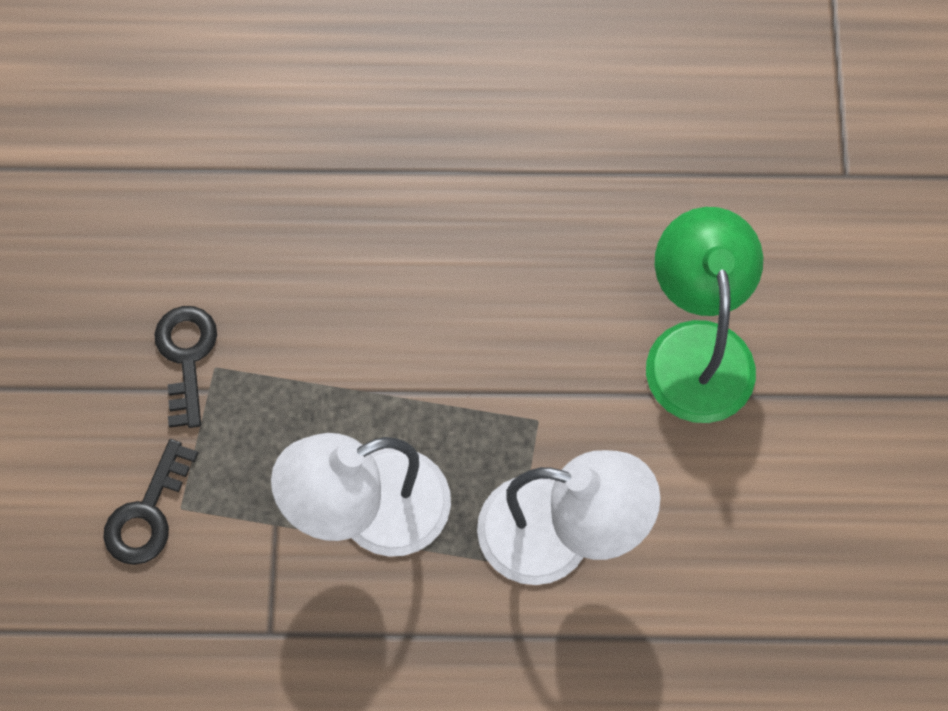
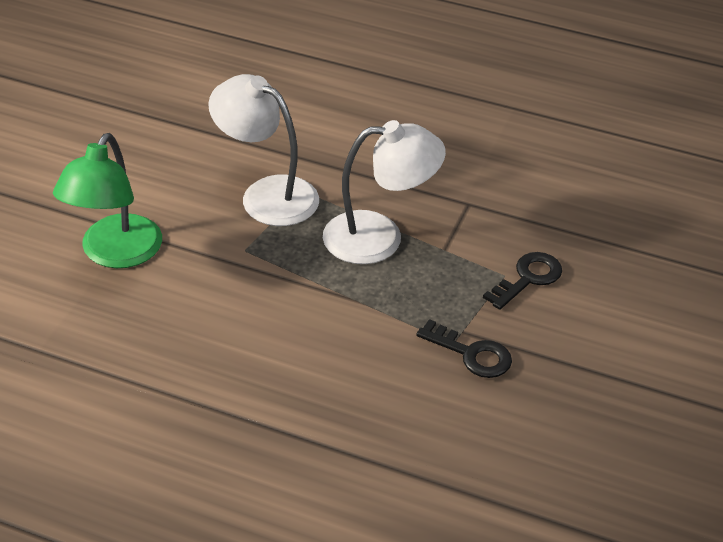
camera: 160 degrees left, 25 degrees down
(186, 357) = (471, 354): black key -> black key turned 75 degrees counterclockwise

